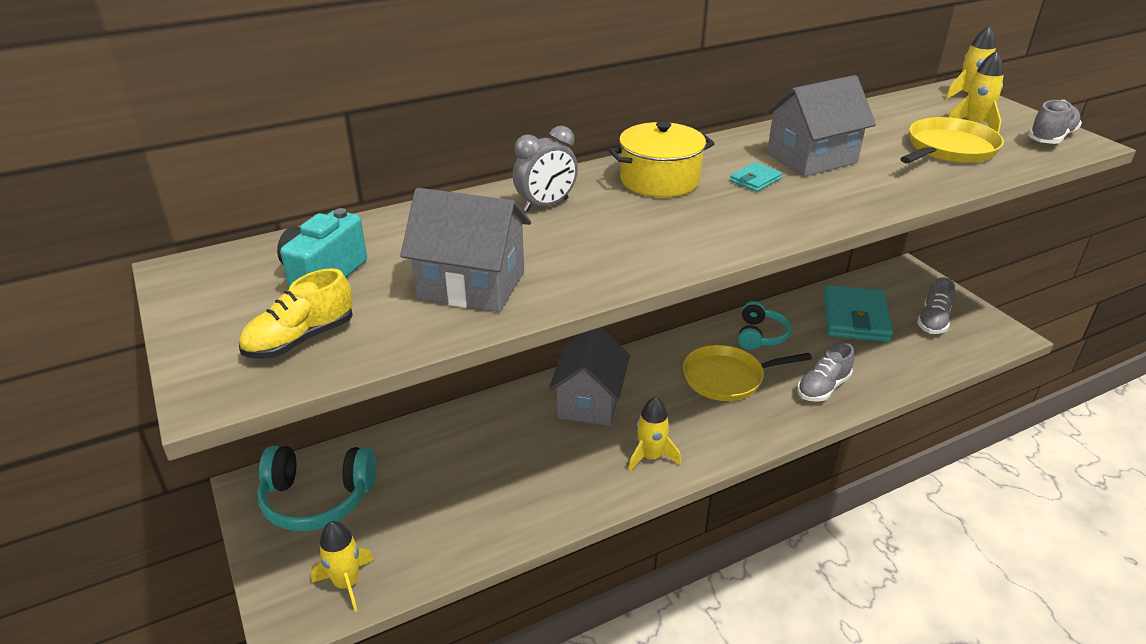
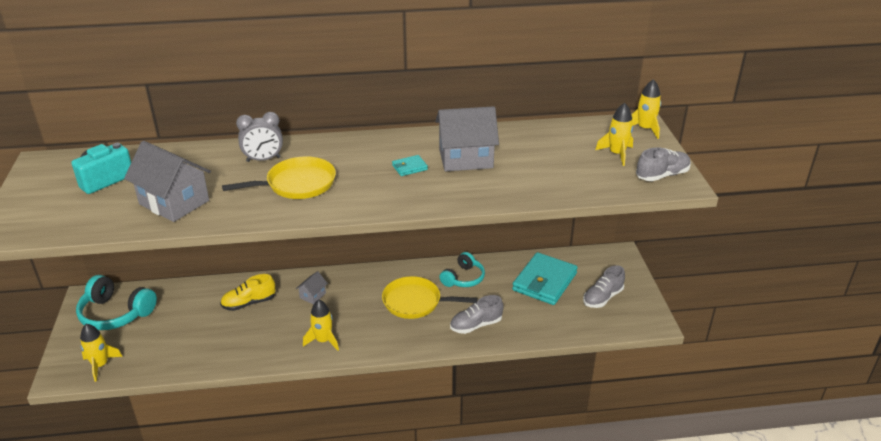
camera: 20 degrees right, 0 degrees up
(300, 340) = (63, 214): yellow shoe -> yellow shoe (249, 303)
(589, 401) = (313, 295): grey house -> grey house, size x0.47
(659, 180) = (349, 155): yellow pot -> none
(949, 149) = (572, 170): yellow pan -> yellow pan (297, 184)

